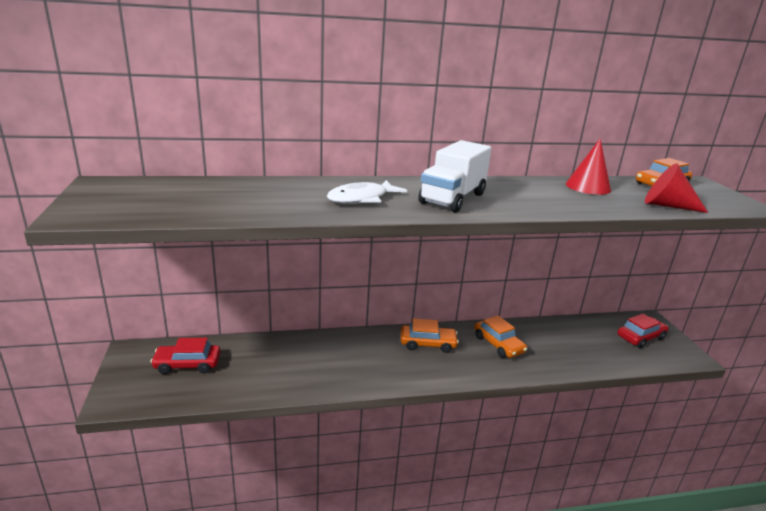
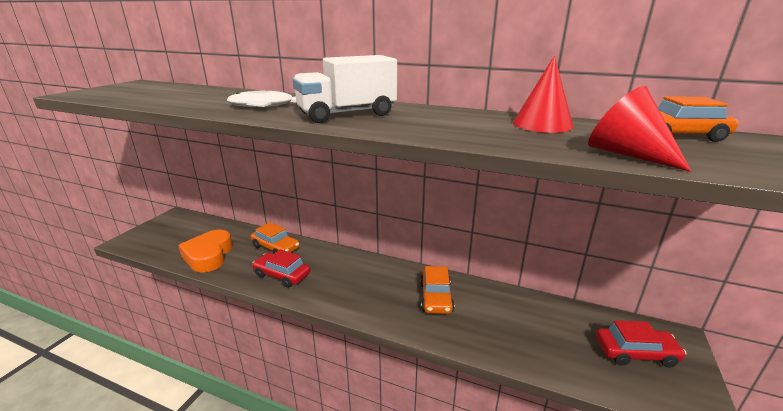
camera: 35 degrees right, 0 degrees up
(187, 364) = (190, 233): red car -> red car (282, 275)
(250, 380) = (209, 255): none -> orange heart
(428, 343) = (368, 274): orange car -> orange car (276, 247)

